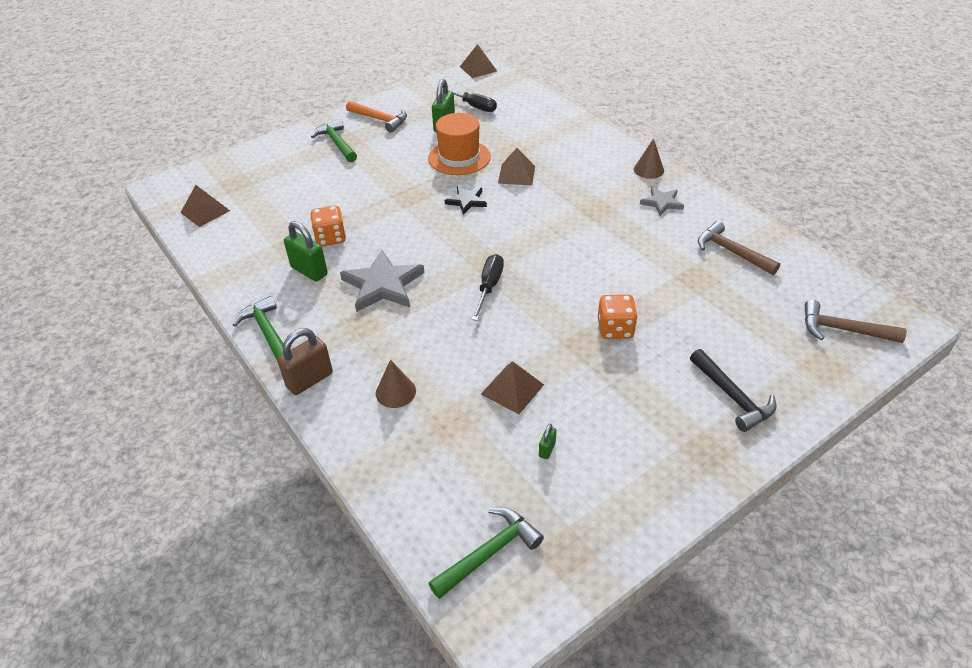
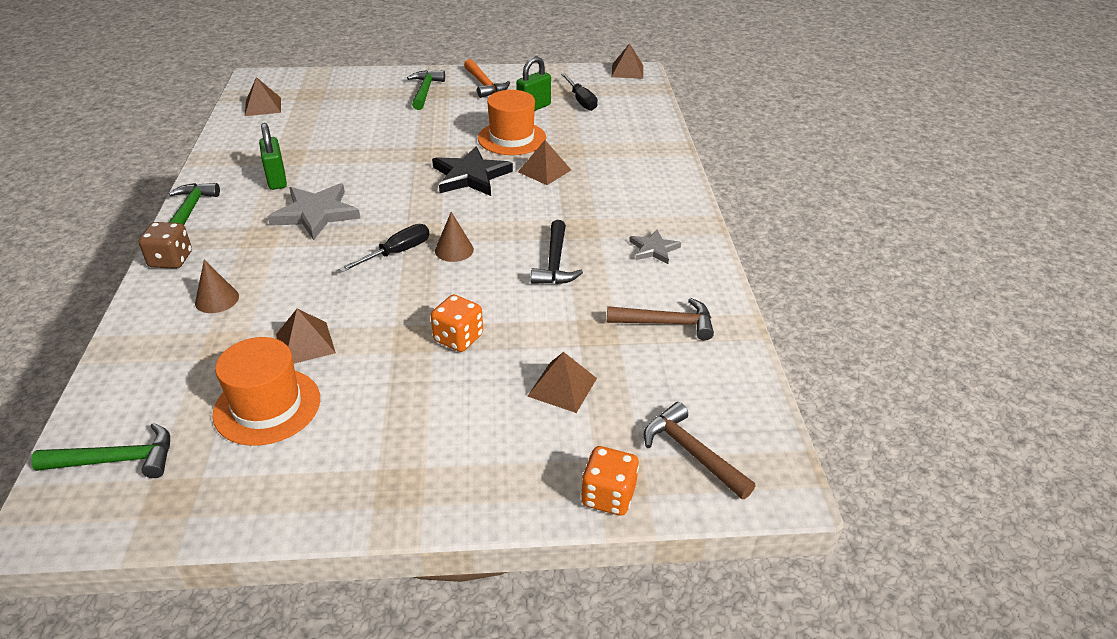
camera: 30 degrees right, 5 degrees down
(309, 380) = (171, 260): brown padlock -> brown dice
(330, 238) = (324, 161): orange dice -> orange dice (608, 496)
(466, 201) = (470, 176): black star -> black star, size x1.76
(547, 449) = (267, 406): green padlock -> orange hat
(648, 170) = (680, 215): brown cone -> brown cone (454, 250)
(722, 328) = (562, 387): none -> brown pyramid
(731, 252) = (667, 323): brown hammer -> brown hammer turned 105 degrees clockwise
(733, 397) = (488, 453): black hammer -> black hammer (555, 263)

